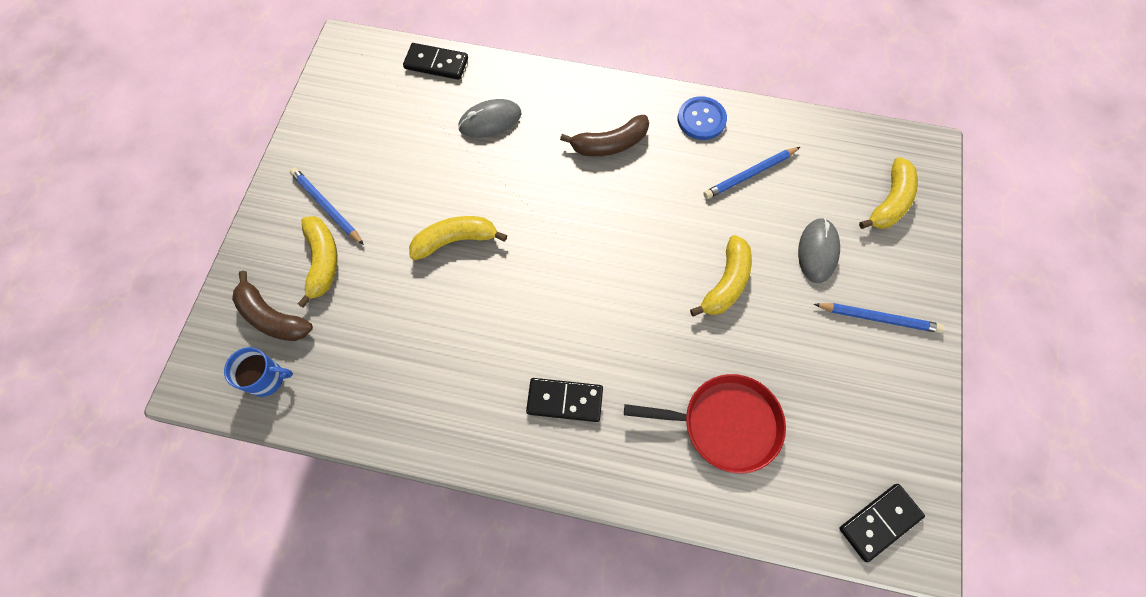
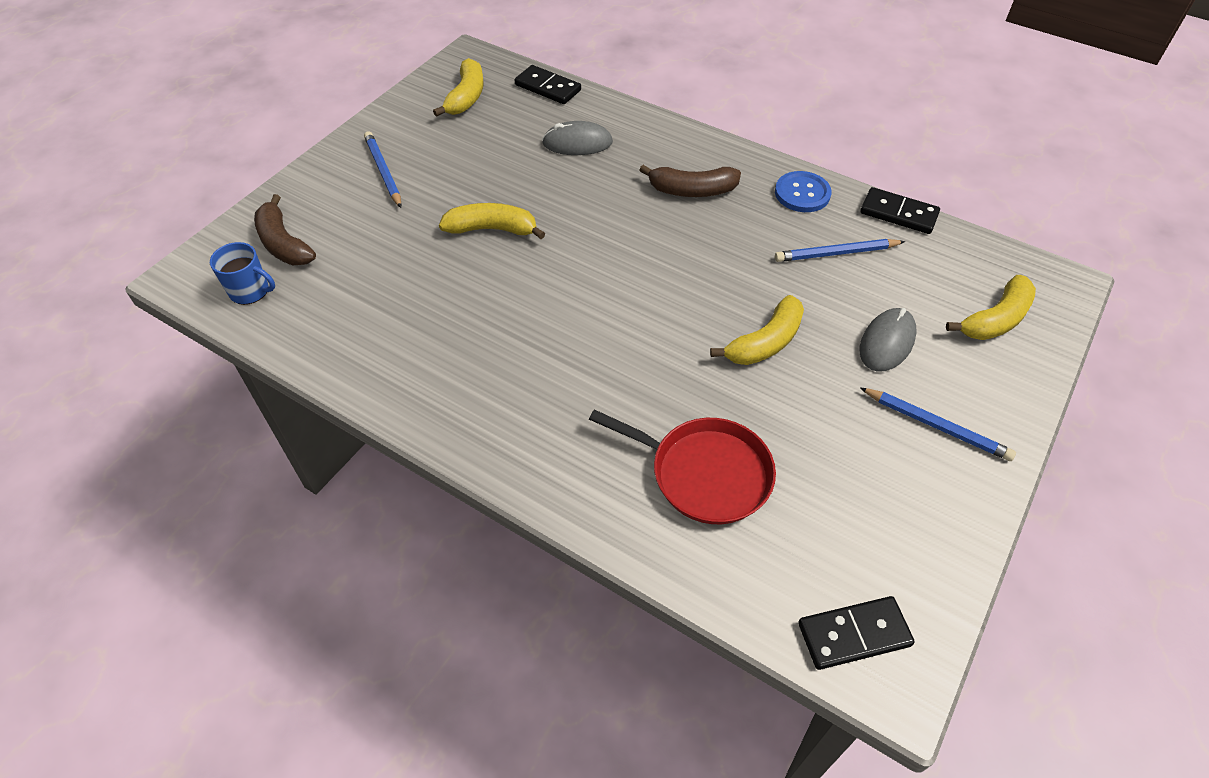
camera: 20 degrees right, 15 degrees down
(322, 261) = (355, 212): yellow banana -> yellow banana (466, 97)
(565, 400) = (534, 396): black domino -> black domino (898, 213)

